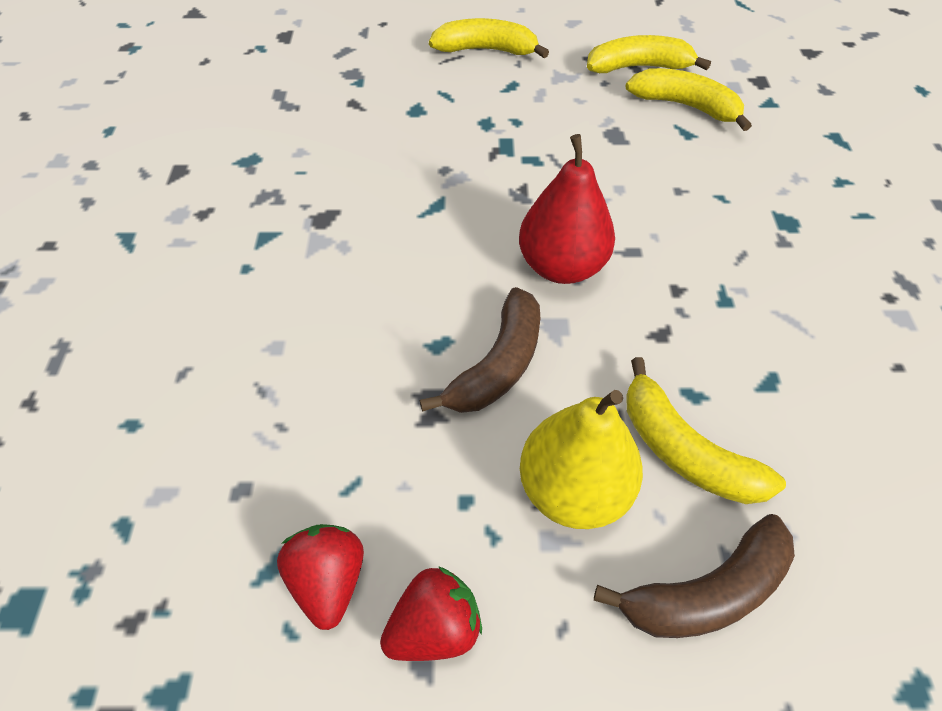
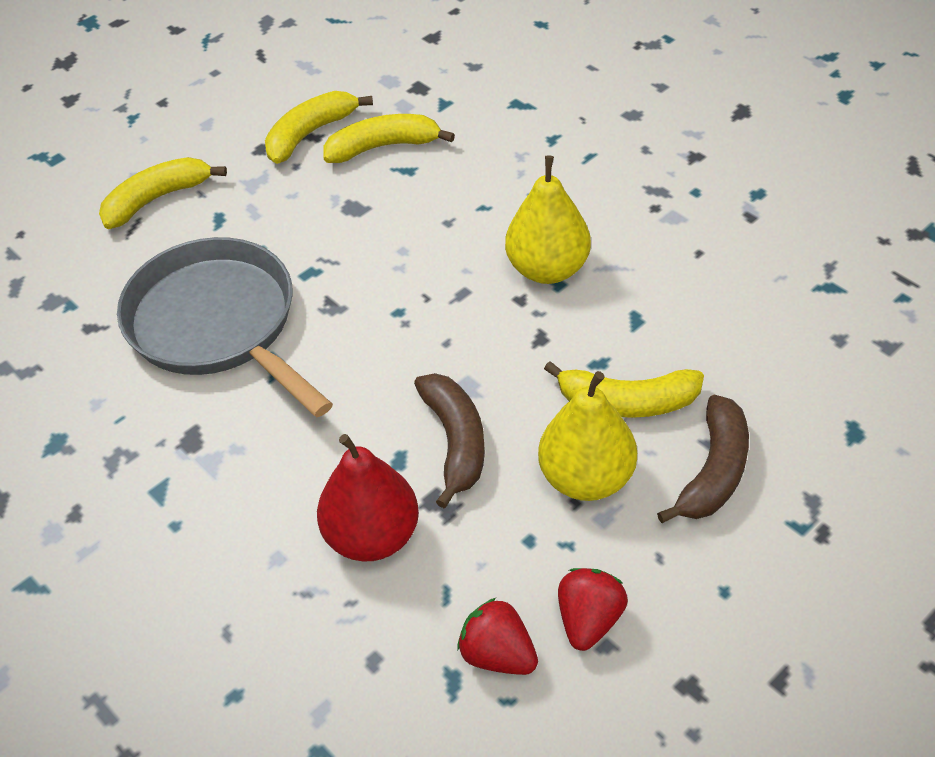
camera: 40 degrees left, 5 degrees down
(430, 153) = (218, 325): none -> grey pan
(561, 266) = (424, 340): red pear -> red pear (372, 536)
(728, 281) = (548, 269): none -> yellow pear

